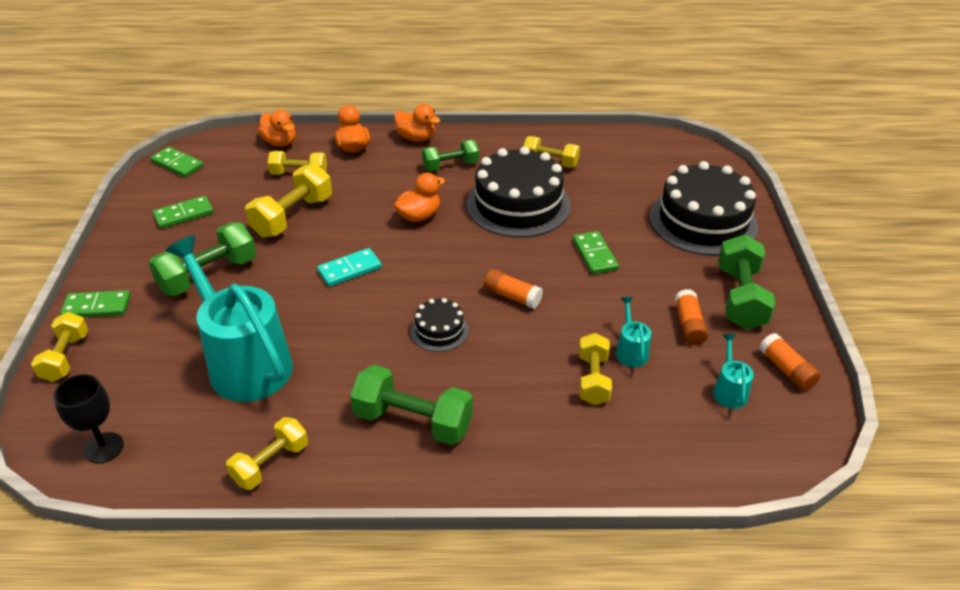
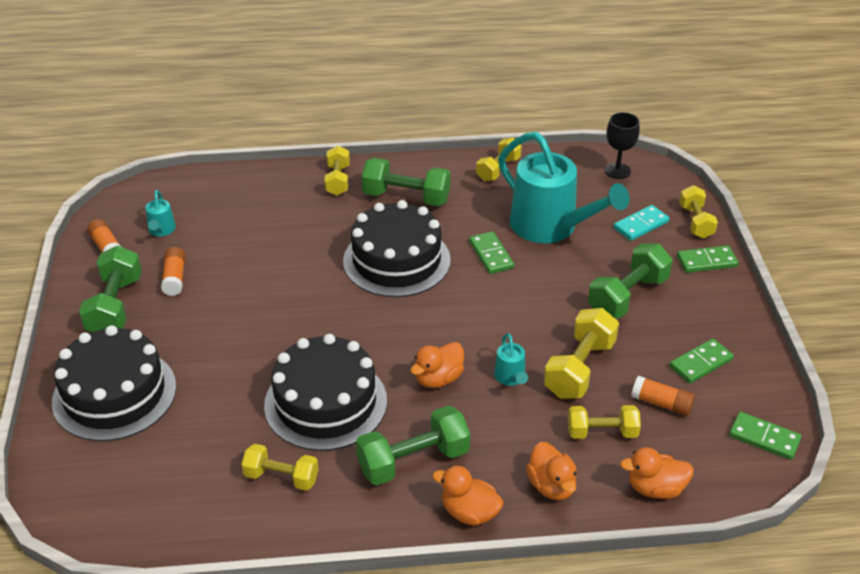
camera: 175 degrees right, 0 degrees up
(280, 142) = (655, 488): orange duck -> orange duck turned 45 degrees counterclockwise
(349, 269) = (494, 311): turquoise domino -> turquoise domino (641, 225)
(439, 330) = (396, 260): black cake -> black cake, size x2.10
(450, 166) = (413, 461): green dumbbell -> green dumbbell, size x1.52
(512, 296) = (333, 294): orange glue stick -> orange glue stick (661, 403)
(593, 379) = (268, 231): yellow dumbbell -> yellow dumbbell (338, 180)
(595, 255) = (246, 343): green domino -> green domino (491, 255)
(630, 350) = (232, 254): turquoise watering can -> turquoise watering can (511, 378)

